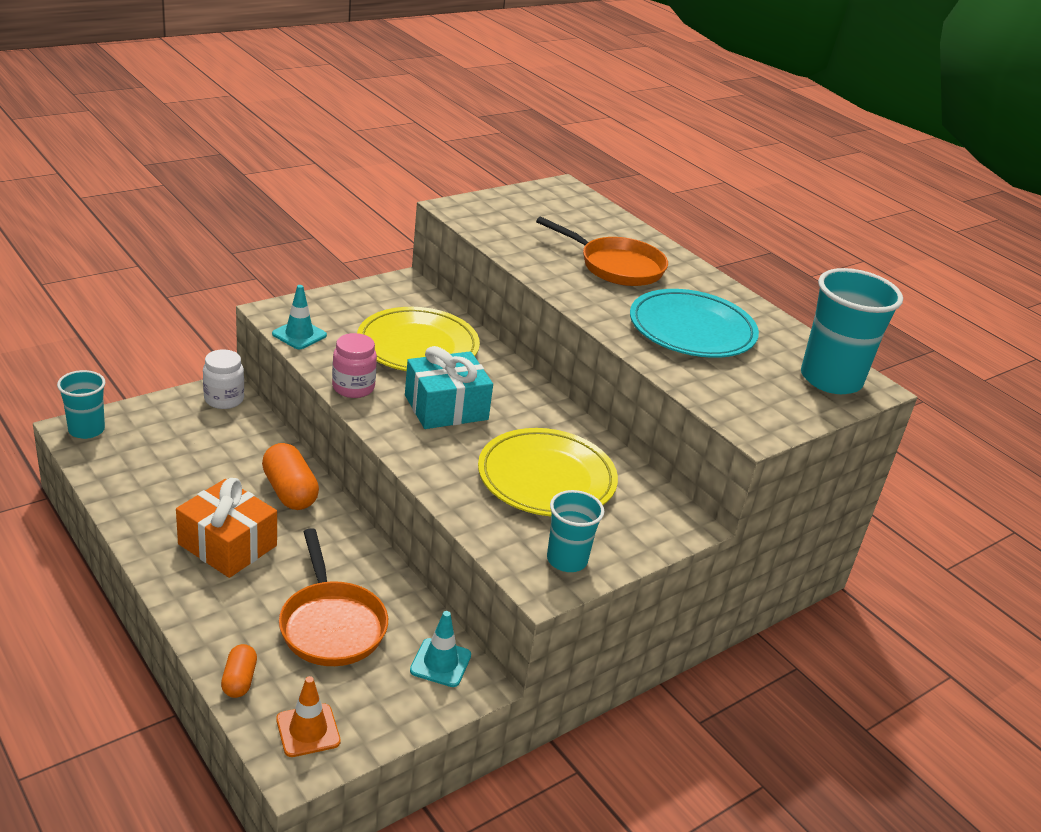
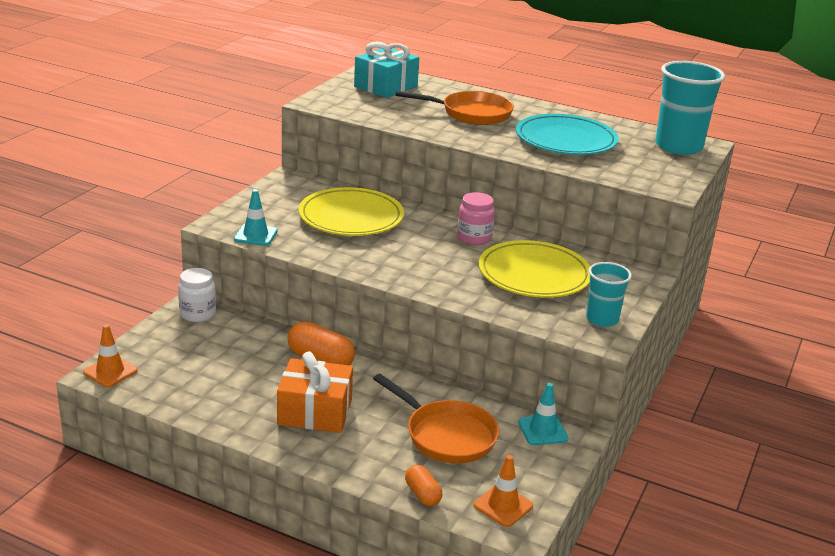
camera: 25 degrees left, 5 degrees down
(86, 430) = (110, 371): turquoise cup -> orange traffic cone
(353, 388) = (338, 259): pink jar -> pink jar (474, 238)
(446, 407) = (418, 252): turquoise gift -> turquoise gift (386, 87)

